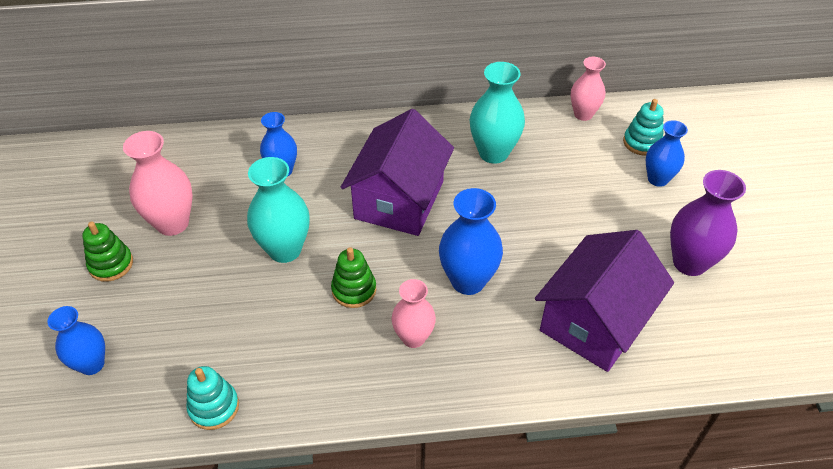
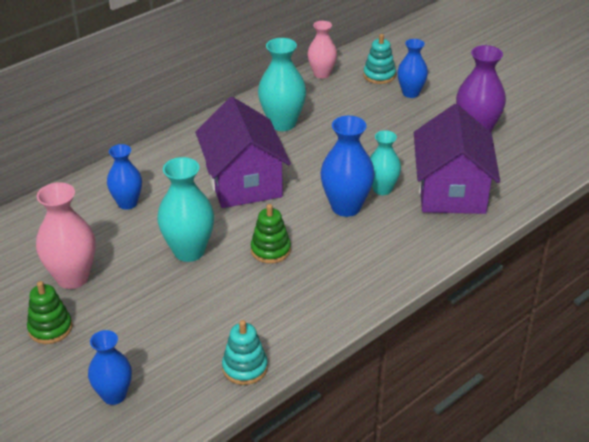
camera: 35 degrees left, 10 degrees down
(413, 337) = (343, 256): pink vase -> none
(523, 279) = (382, 189): none -> turquoise vase

